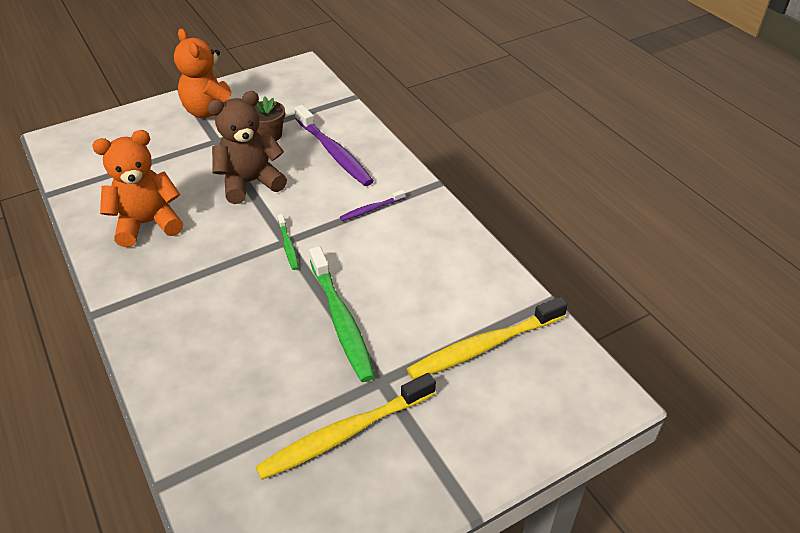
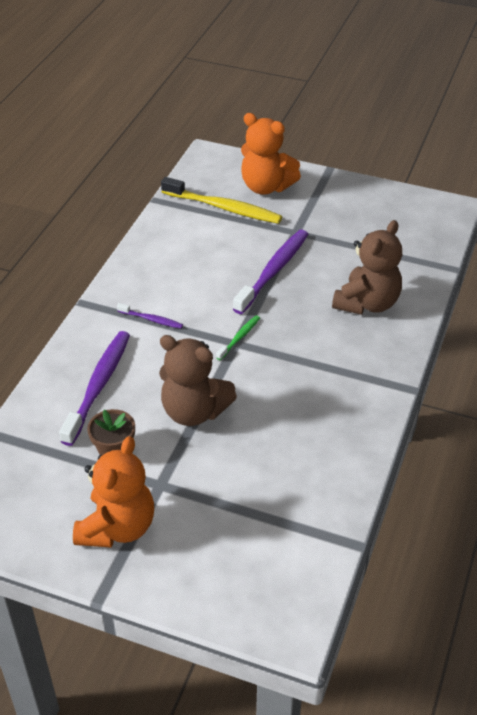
camera: 130 degrees left, 0 degrees up
(148, 224) = (310, 437): orange teddy bear -> orange teddy bear (266, 187)
(216, 359) = (367, 303): none -> brown teddy bear
(341, 320) = (273, 271): green toothbrush -> purple toothbrush
(345, 433) = (344, 226): yellow toothbrush -> none

